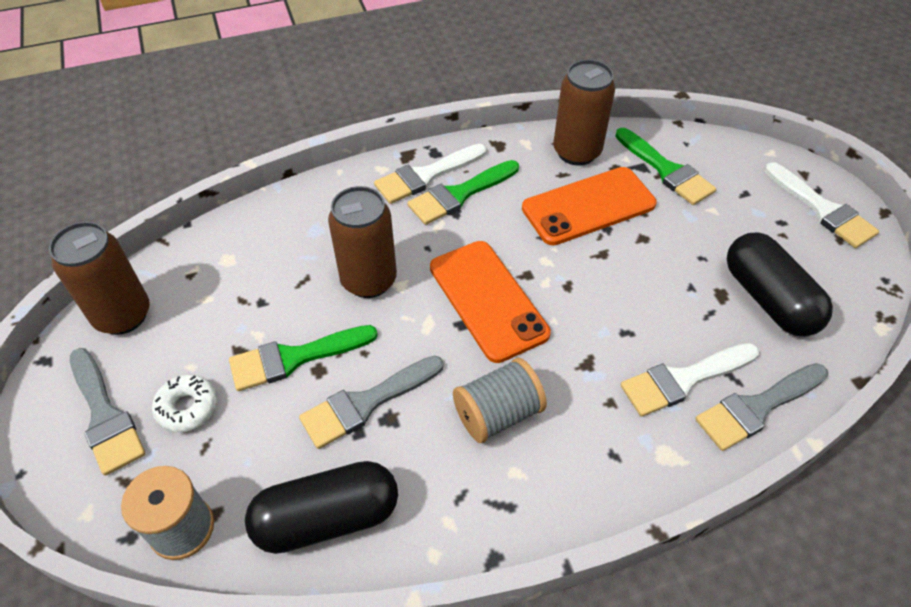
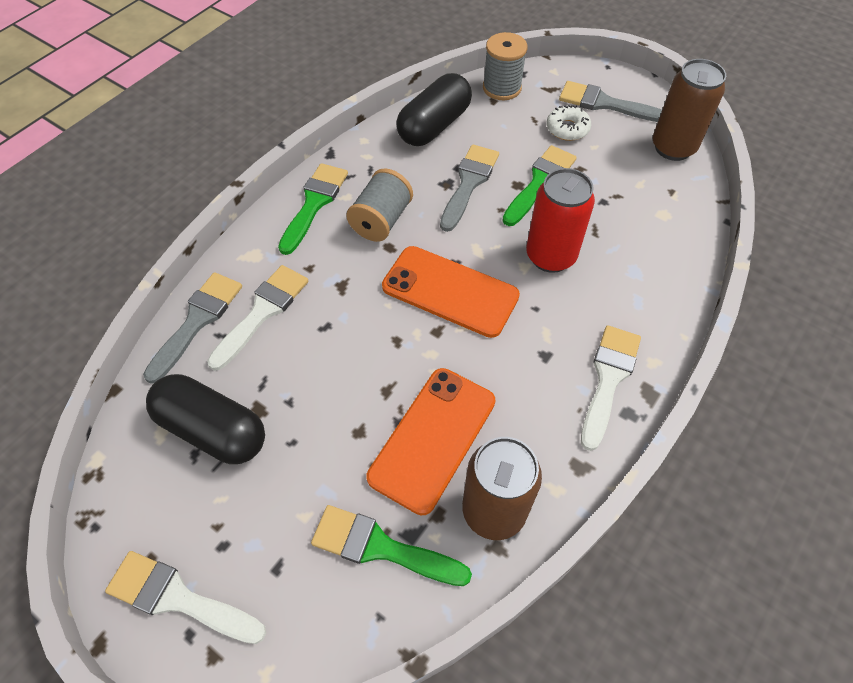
camera: 145 degrees right, 5 degrees up
(369, 280) = (550, 256): brown can -> red can
(459, 194) = (559, 376): green brush -> green brush (314, 203)

